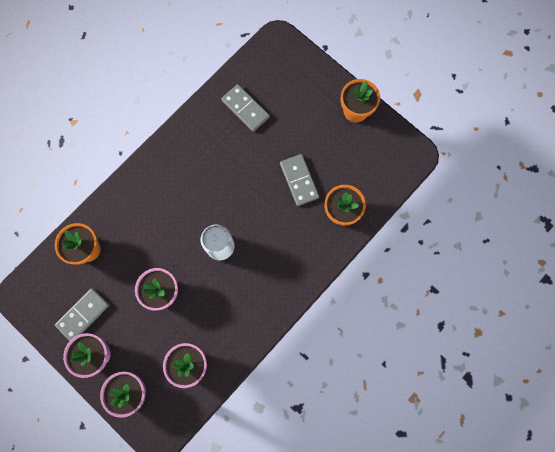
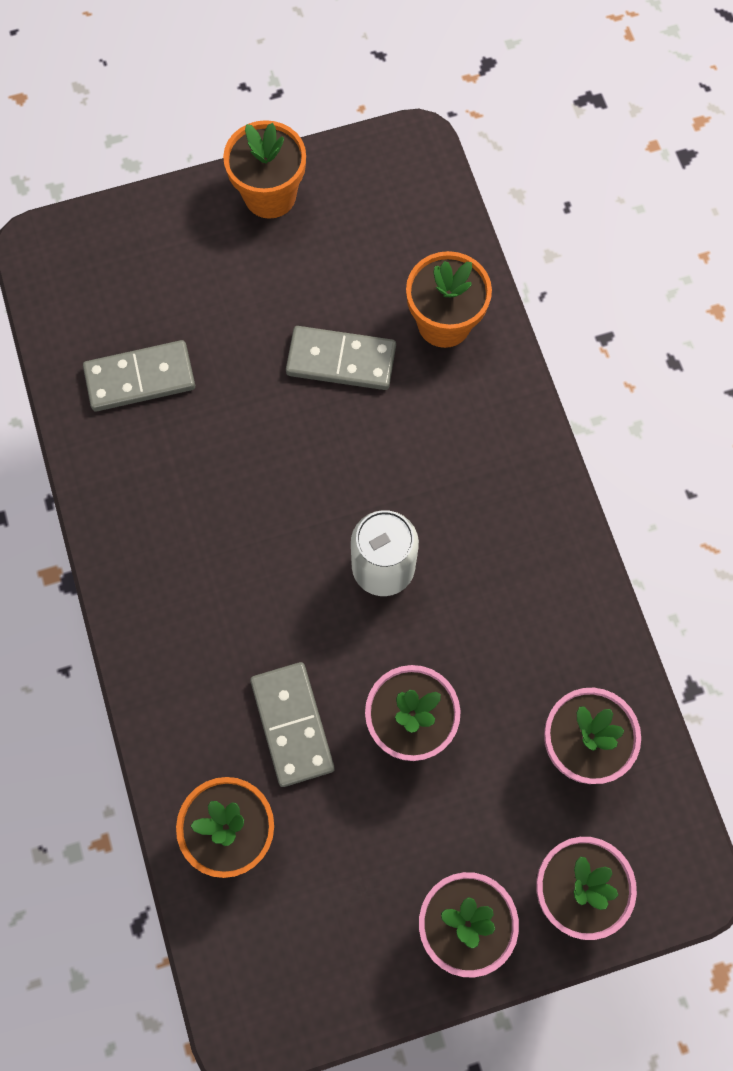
camera: 60 degrees left, 5 degrees down
(83, 315) = (366, 910): grey domino -> grey domino (292, 724)

